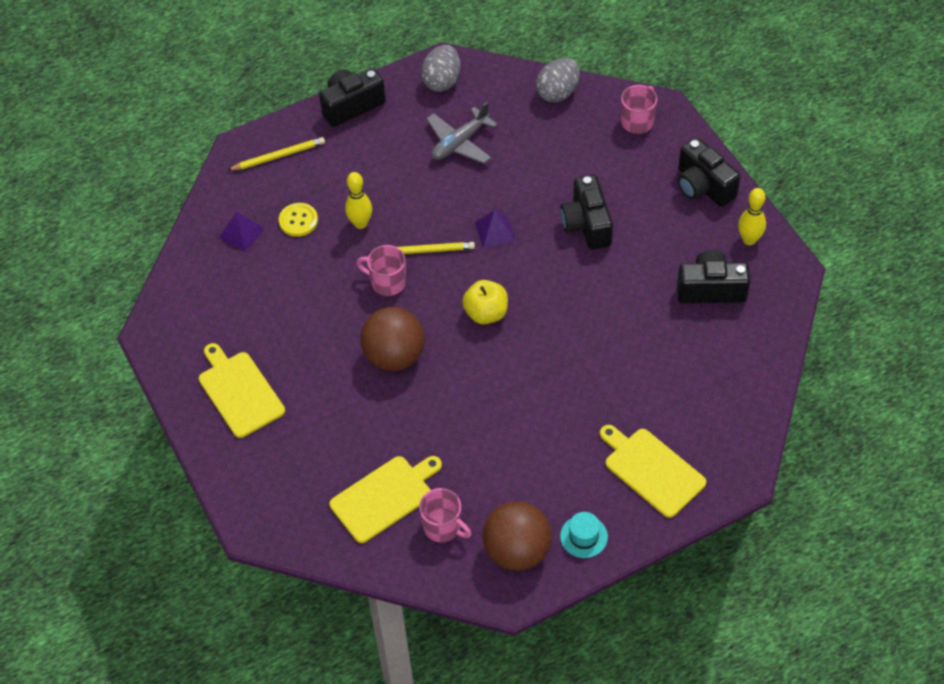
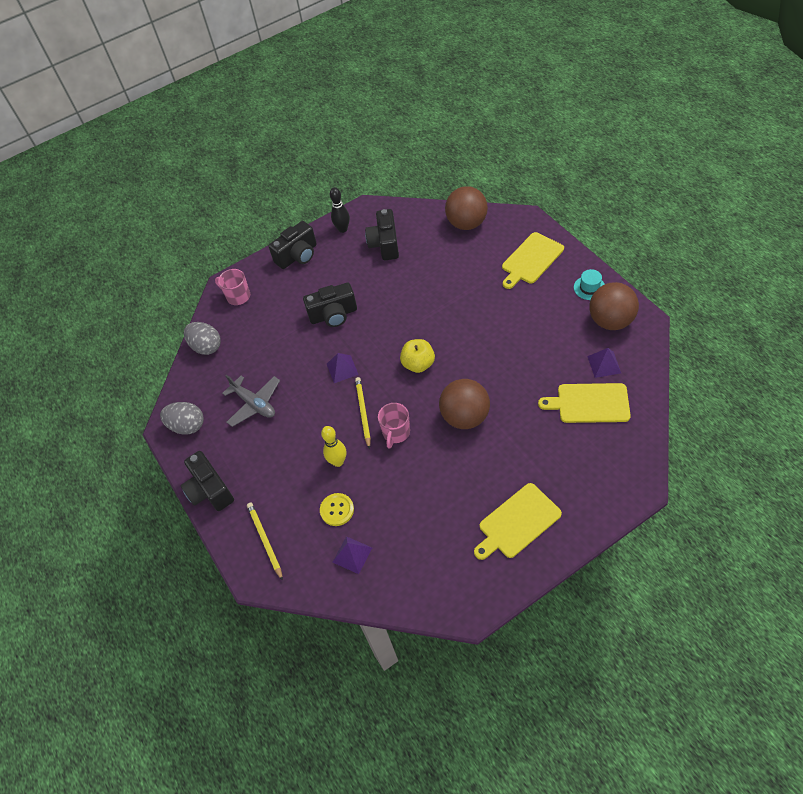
camera: 90 degrees left, 0 degrees up
(385, 497) = (589, 403): yellow cutting board -> yellow cutting board turned 45 degrees counterclockwise
(443, 527) = (604, 364): pink mug -> purple pyramid
(740, 396) = (466, 223): none -> brown ball
(749, 240) = (343, 229): yellow bowling pin -> black bowling pin

